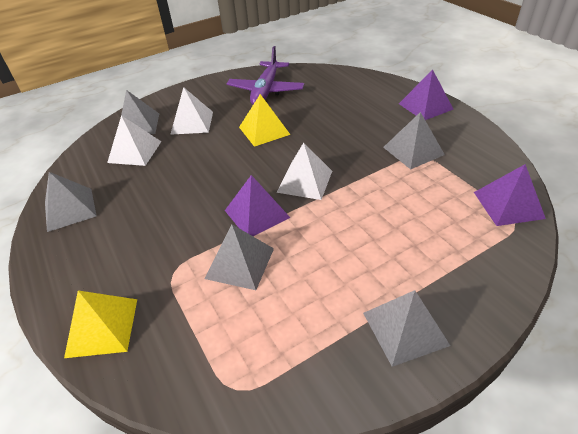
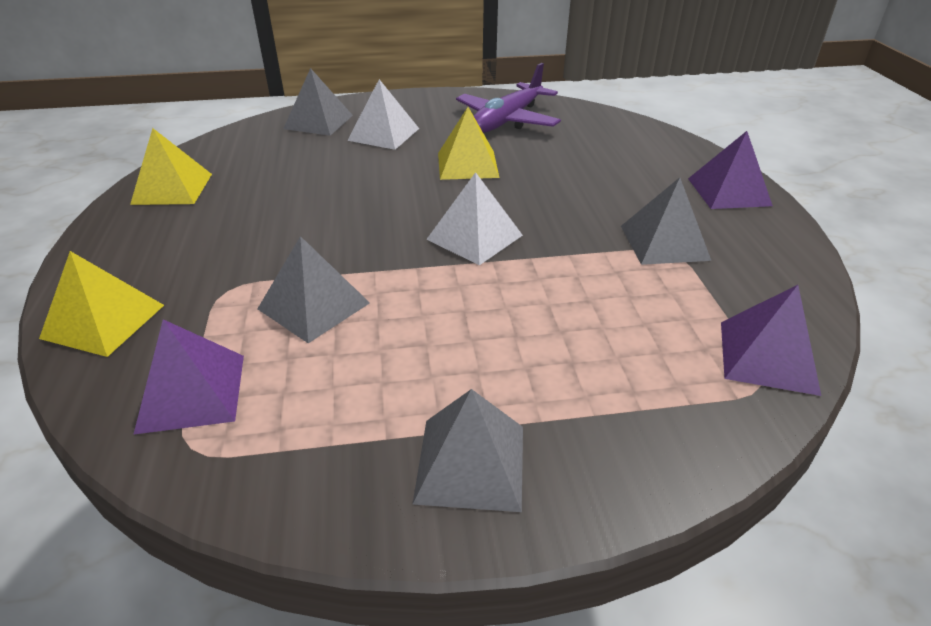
camera: 20 degrees right, 5 degrees down
(70, 209) = (172, 188): grey pyramid -> yellow pyramid
(135, 151) = (291, 148): white pyramid -> none
(257, 214) = (381, 256): purple pyramid -> purple pyramid (192, 392)

